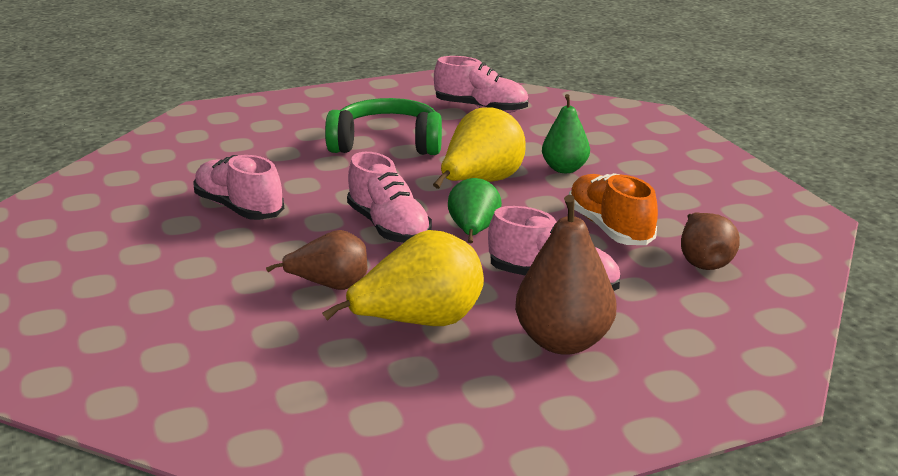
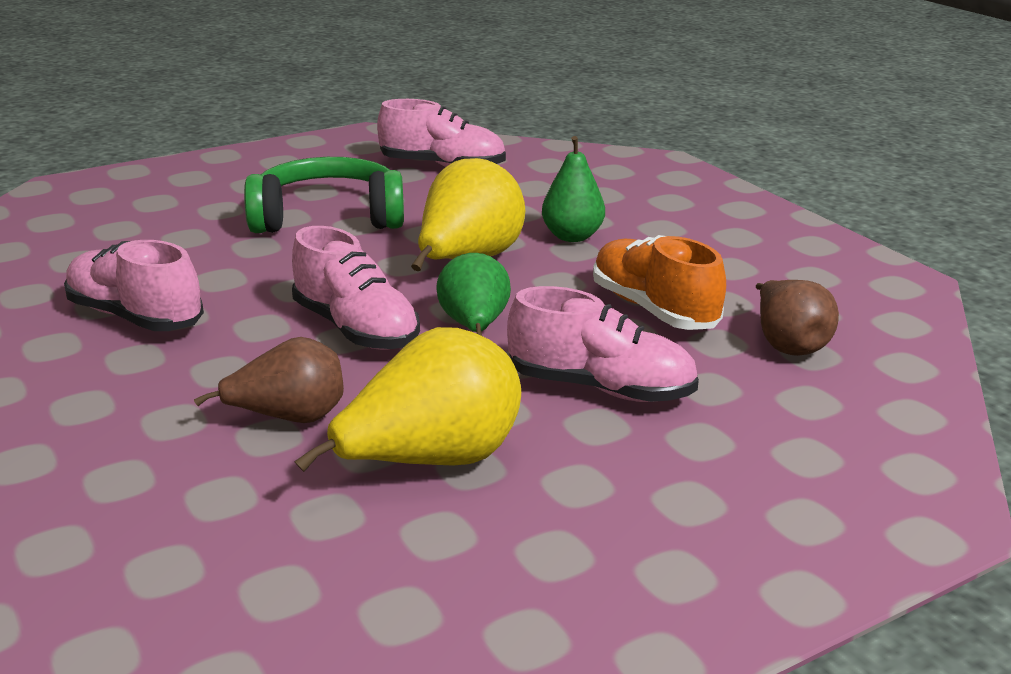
camera: 10 degrees left, 0 degrees up
(563, 341) = (639, 471): brown pear -> none

